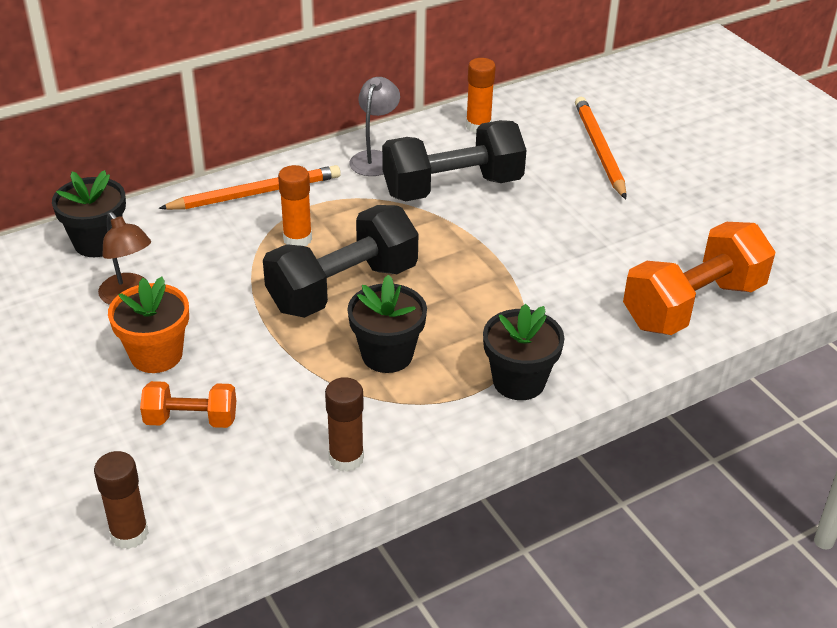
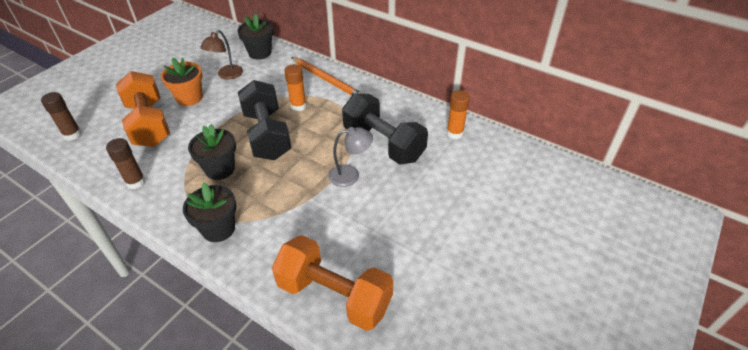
camera: 65 degrees right, 5 degrees up
(191, 419) = (149, 124): orange dumbbell -> orange dumbbell, size x1.88
(343, 288) = (267, 135): black dumbbell -> black dumbbell turned 45 degrees clockwise
(375, 158) = (388, 106): grey lamp -> grey lamp (350, 175)
(599, 150) = (477, 194): orange pencil -> none

